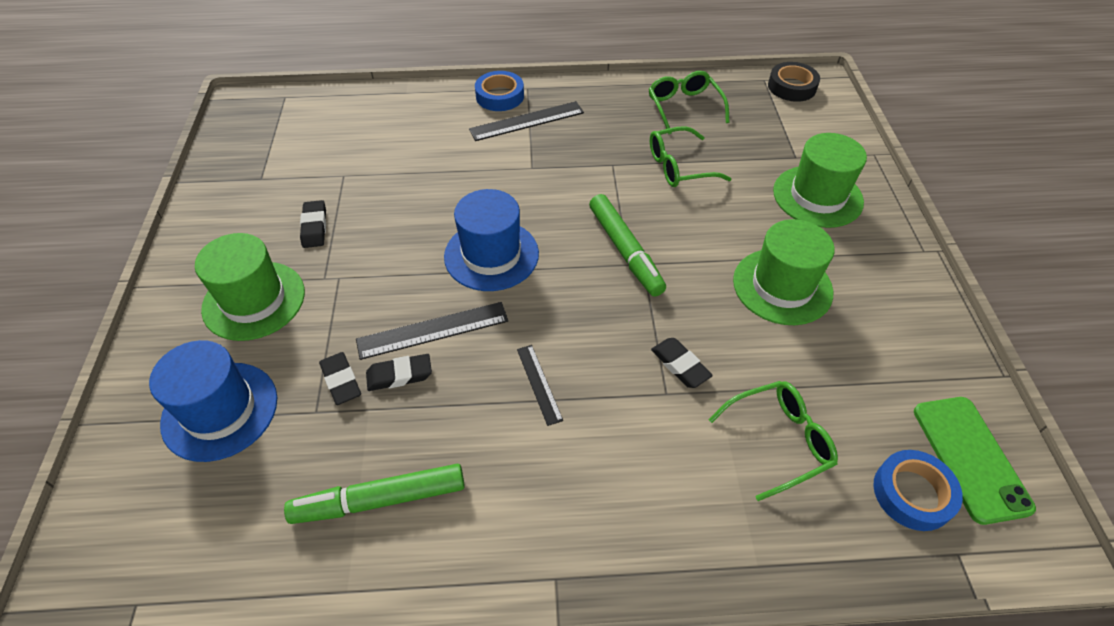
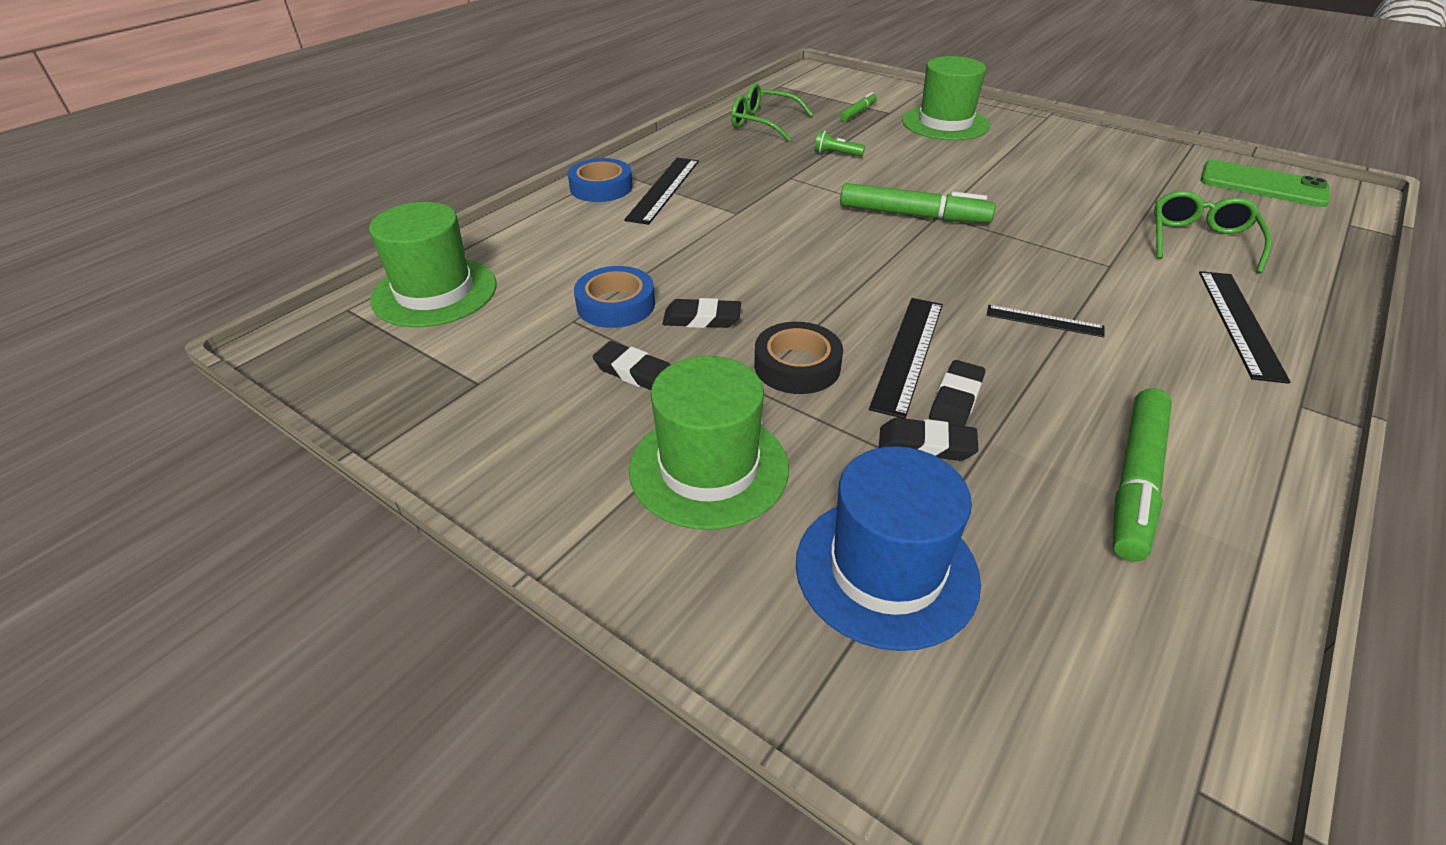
camera: 50 degrees left, 10 degrees down
(491, 255) = (835, 279): blue hat -> none
(651, 507) = (1240, 323): none -> black ruler
(679, 167) = (836, 154): green glasses -> green flashlight
(680, 365) = (1081, 246): black eraser -> black eraser (702, 319)
(770, 141) = (858, 112): none -> green marker
(782, 286) = (1031, 174): green hat -> green hat (434, 292)
(792, 87) = (805, 81): black tape -> black tape (797, 366)
(912, 493) = (1285, 216): blue tape -> blue tape (616, 305)

